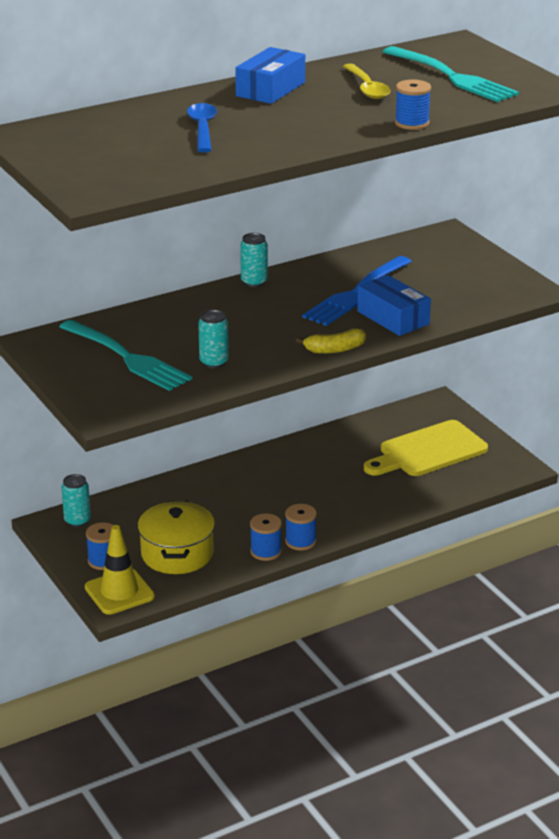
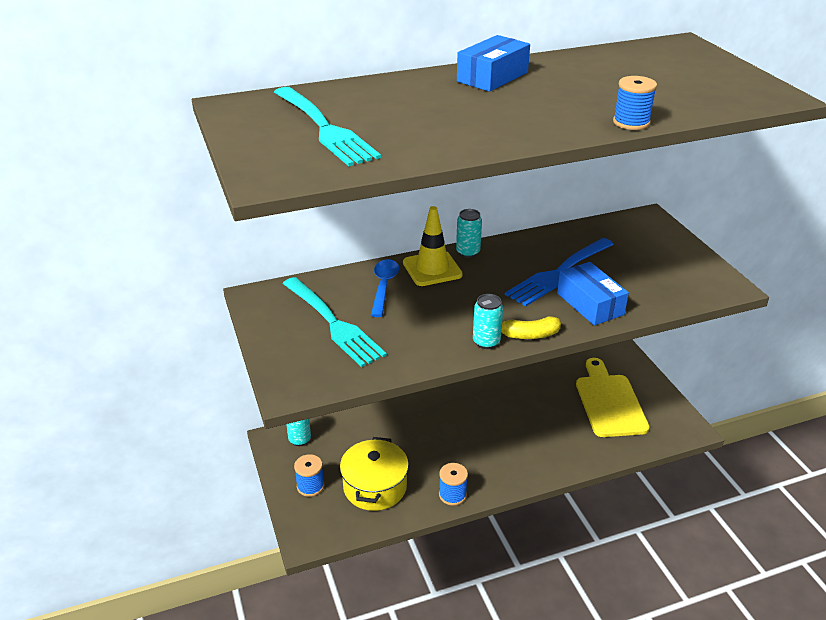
camera: 10 degrees right, 5 degrees up
(119, 592) = (315, 524): yellow traffic cone -> yellow traffic cone (432, 269)
(202, 129) = (413, 113): blue spoon -> blue spoon (384, 287)
(214, 362) = (411, 337): turquoise can -> turquoise can (486, 342)
(300, 541) = (485, 487): blue spool -> none
(367, 88) = (588, 82): yellow spoon -> none
(428, 451) = (609, 402): yellow cutting board -> yellow cutting board turned 105 degrees clockwise
(451, 77) = (675, 76): turquoise fork -> turquoise fork (323, 128)

